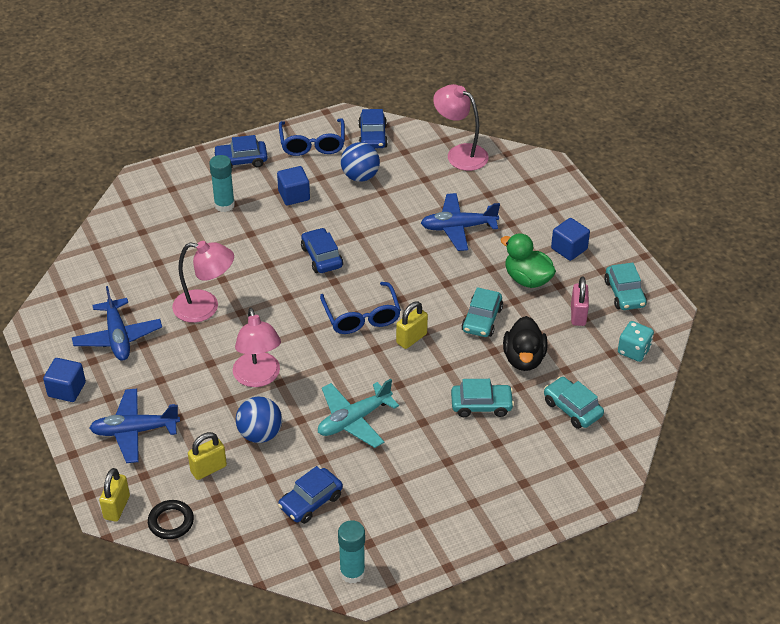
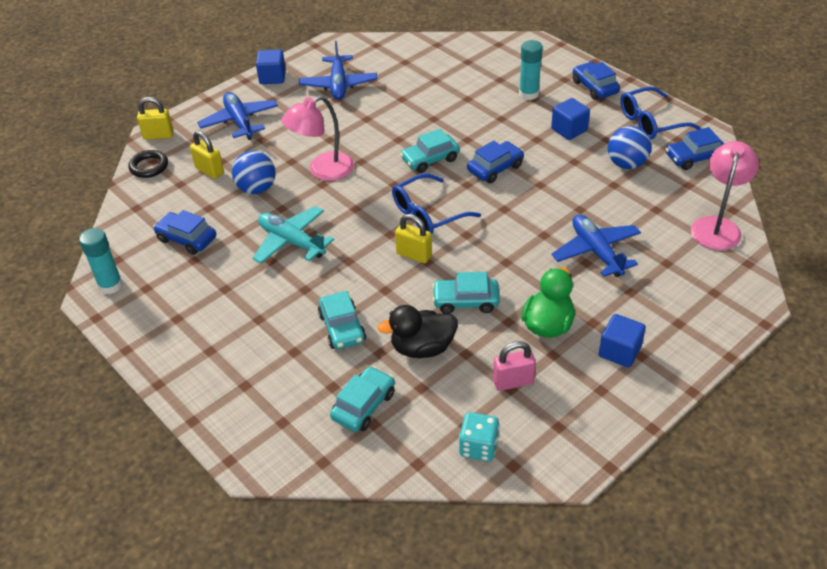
camera: 75 degrees right, 0 degrees up
(118, 337) = (338, 84): blue plane -> blue plane turned 60 degrees counterclockwise
(205, 307) = (394, 119): pink lamp -> none
(624, 293) = (572, 420): turquoise car -> turquoise car (430, 159)

